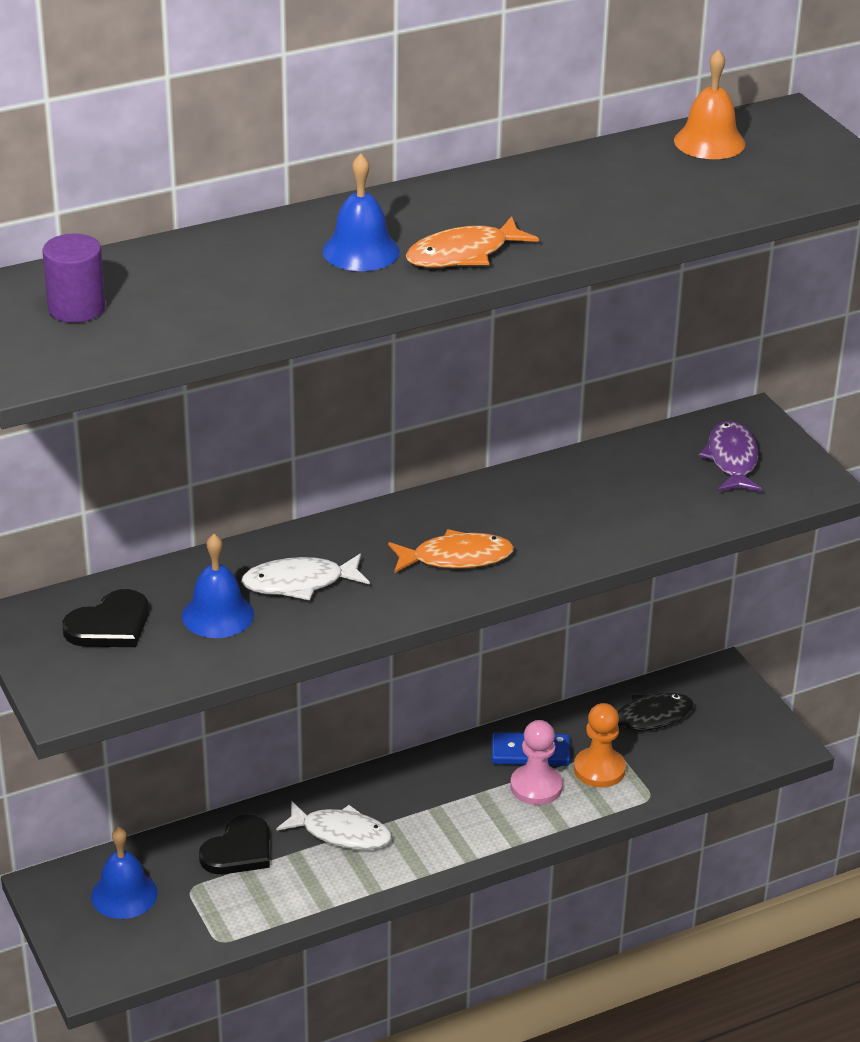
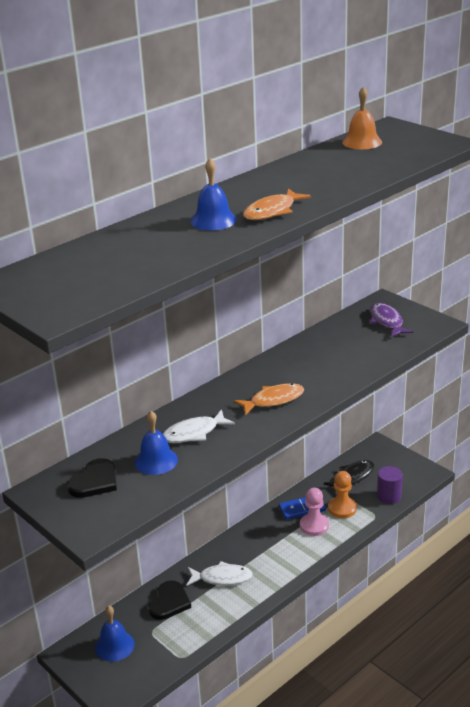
camera: 15 degrees left, 5 degrees down
(76, 308) = (63, 278): purple cylinder -> purple cylinder (389, 496)

